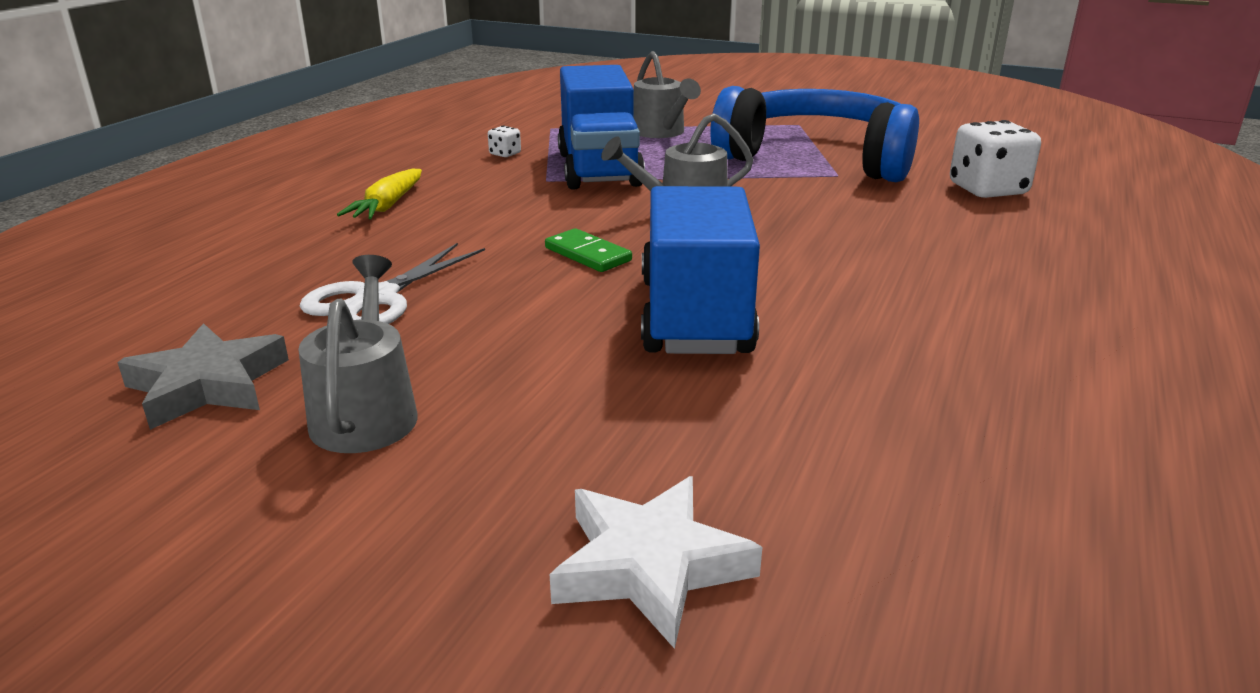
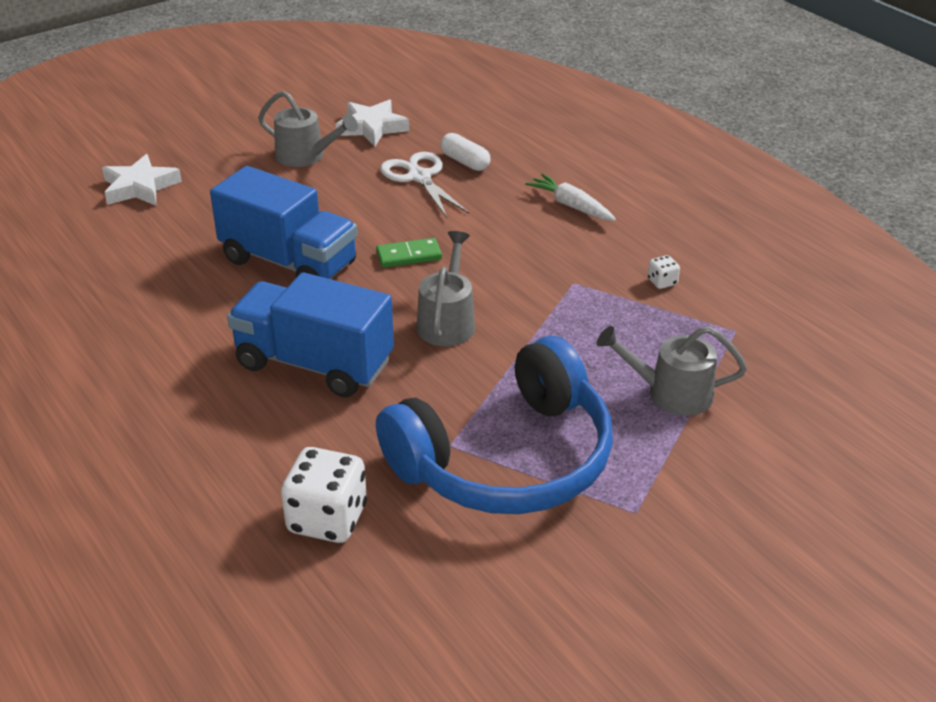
camera: 120 degrees right, 10 degrees up
(208, 385) = (372, 127): grey star -> white star
(306, 281) = (465, 162): none -> white capsule
(387, 206) = (571, 206): yellow carrot -> white carrot
(599, 169) = (579, 316): blue truck -> blue truck (314, 364)

